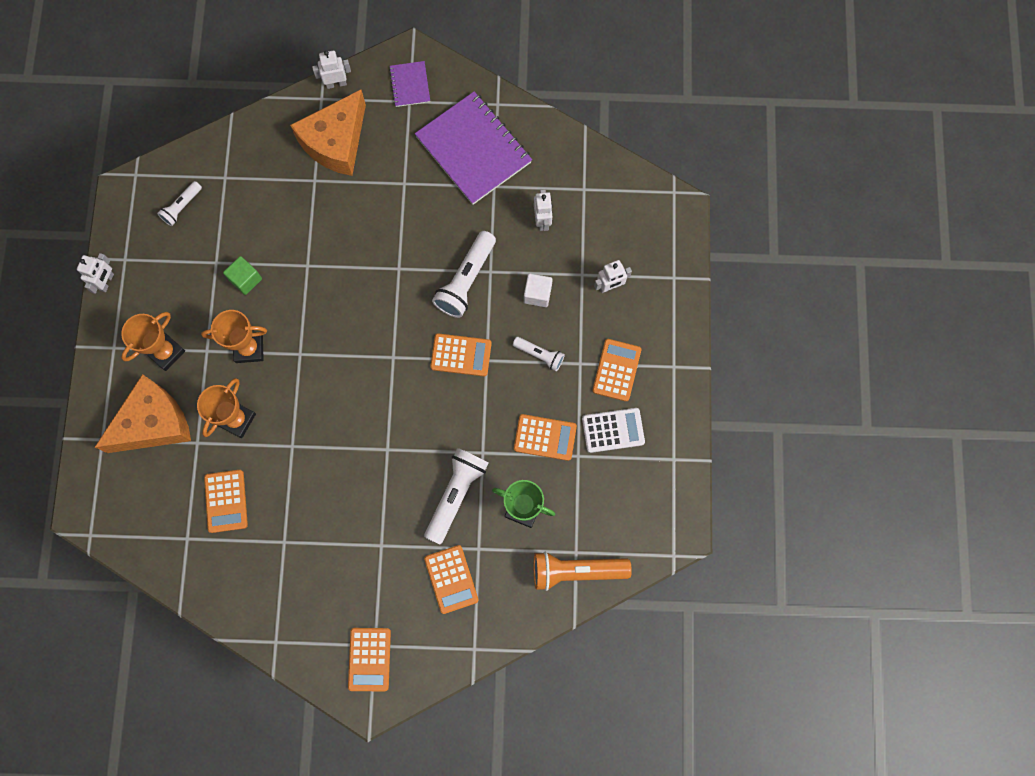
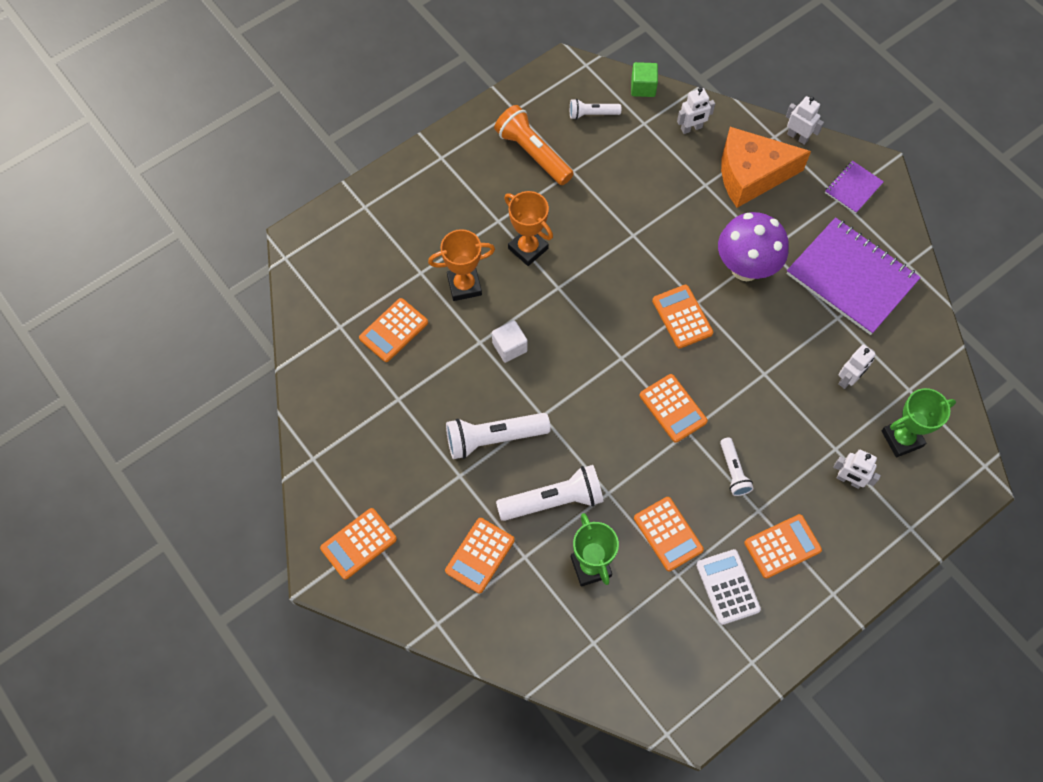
camera: 50 degrees right, 10 degrees down
(107, 282) = (486, 113): white robot -> white robot (691, 128)
(154, 423) = (409, 231): orange cheese -> none
(166, 352) = (470, 194): orange trophy -> none
(245, 279) = (579, 202): green cube -> green cube (643, 87)
(400, 288) = (682, 317): none -> orange calculator
(403, 212) = (745, 268): none -> purple mushroom
(466, 280) = (738, 361): white flashlight -> white flashlight (494, 438)
(473, 149) = (851, 277): purple notebook -> purple notebook turned 60 degrees counterclockwise
(537, 294) = (783, 426): white cube -> white cube (509, 347)
(576, 571) = (577, 657): orange flashlight -> orange flashlight (533, 153)
(612, 226) = (902, 438): none -> green trophy
(613, 430) = (727, 587): white calculator -> white calculator turned 150 degrees counterclockwise

